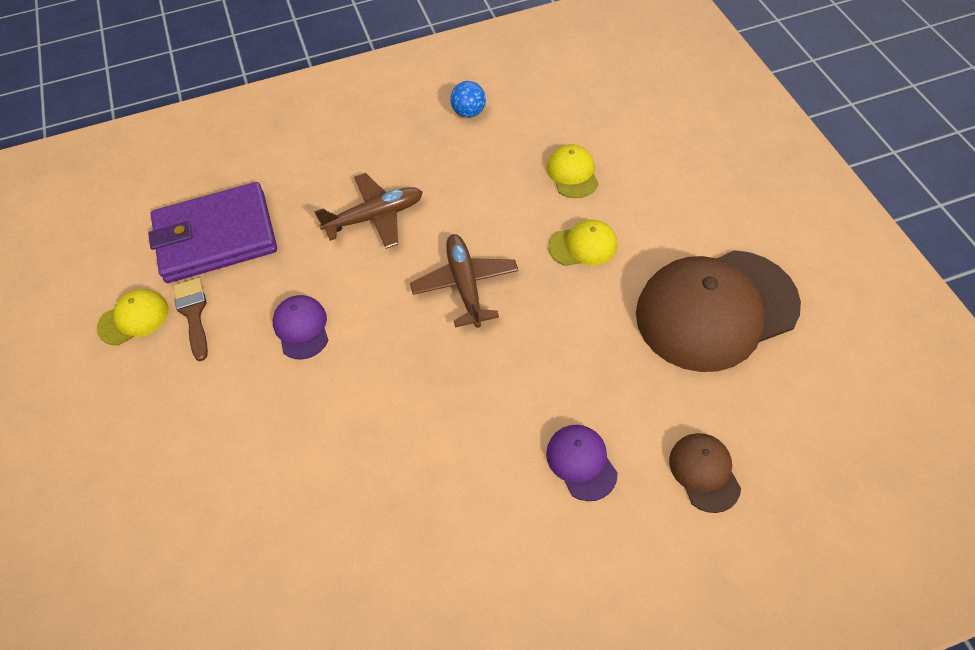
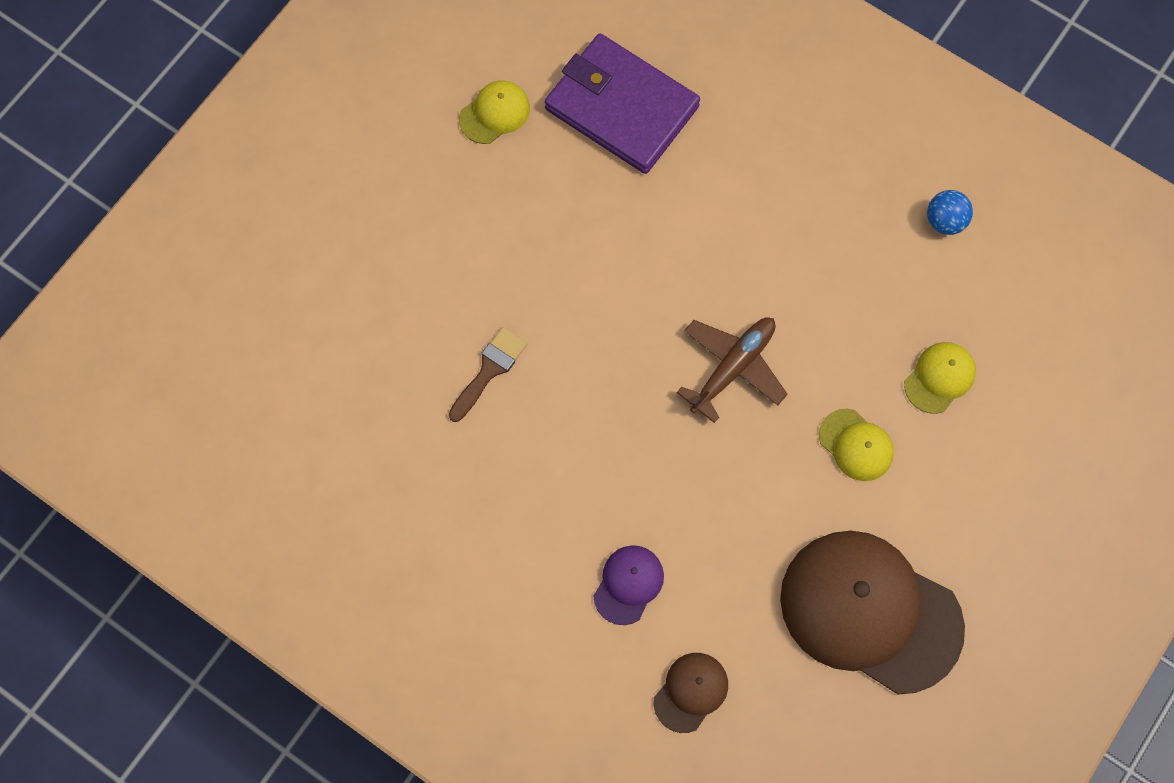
camera: 50 degrees right, 15 degrees up
(133, 318) = (494, 113): yellow cap -> yellow cap turned 60 degrees counterclockwise
(193, 313) = (534, 158): brown brush -> brown brush (489, 370)
(301, 328) = (586, 260): purple cap -> none
(375, 217) = (748, 230): brown plane -> none

